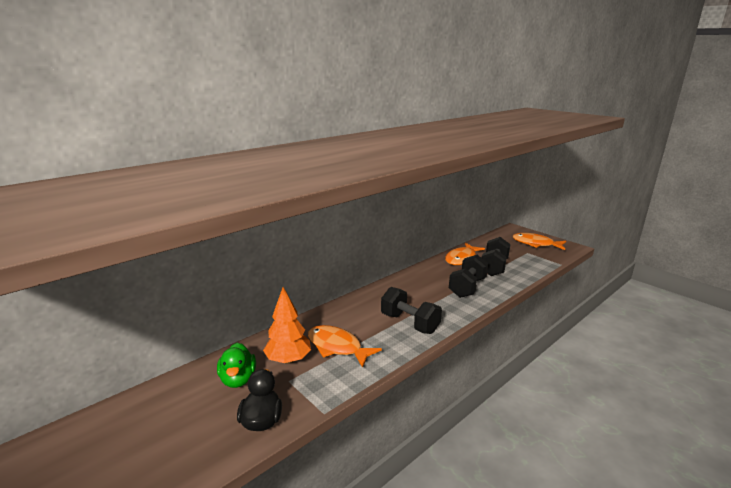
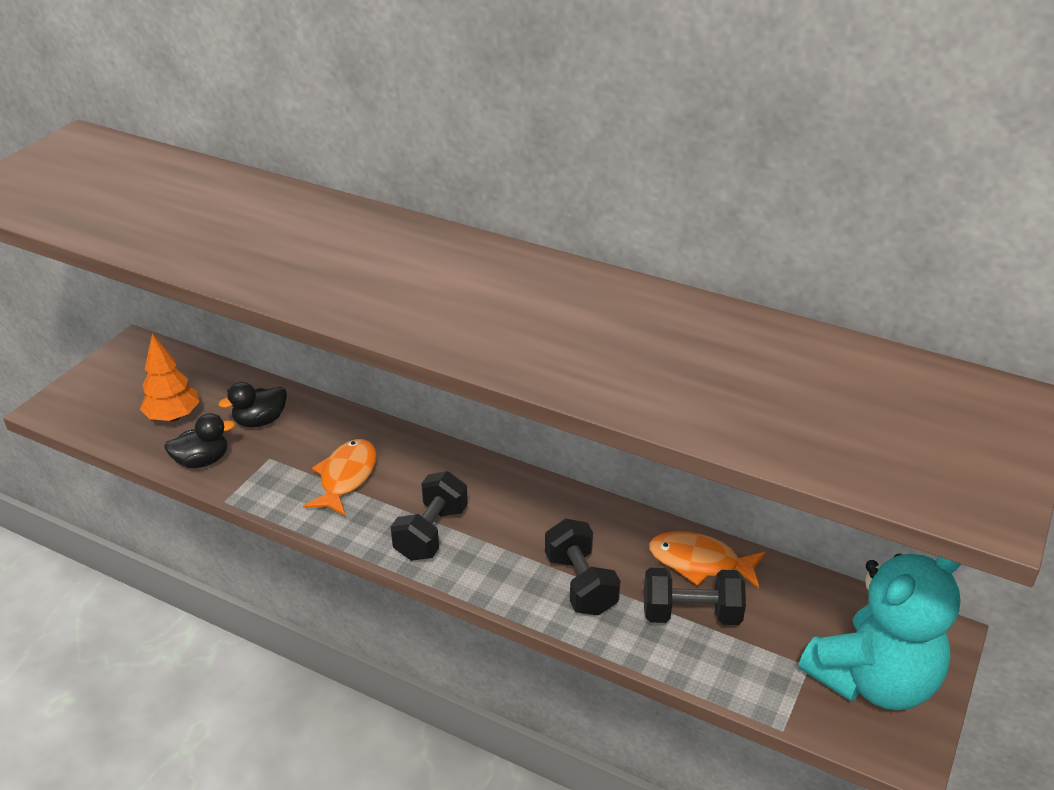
camera: 70 degrees right, 15 degrees up
(238, 379) = (260, 421): green duck -> black duck
(288, 360) = (305, 445): orange tree -> orange tree (173, 417)
(467, 288) = (580, 584): black dumbbell -> black dumbbell turned 60 degrees clockwise
(535, 244) = (873, 680): orange fish -> turquoise teddy bear

